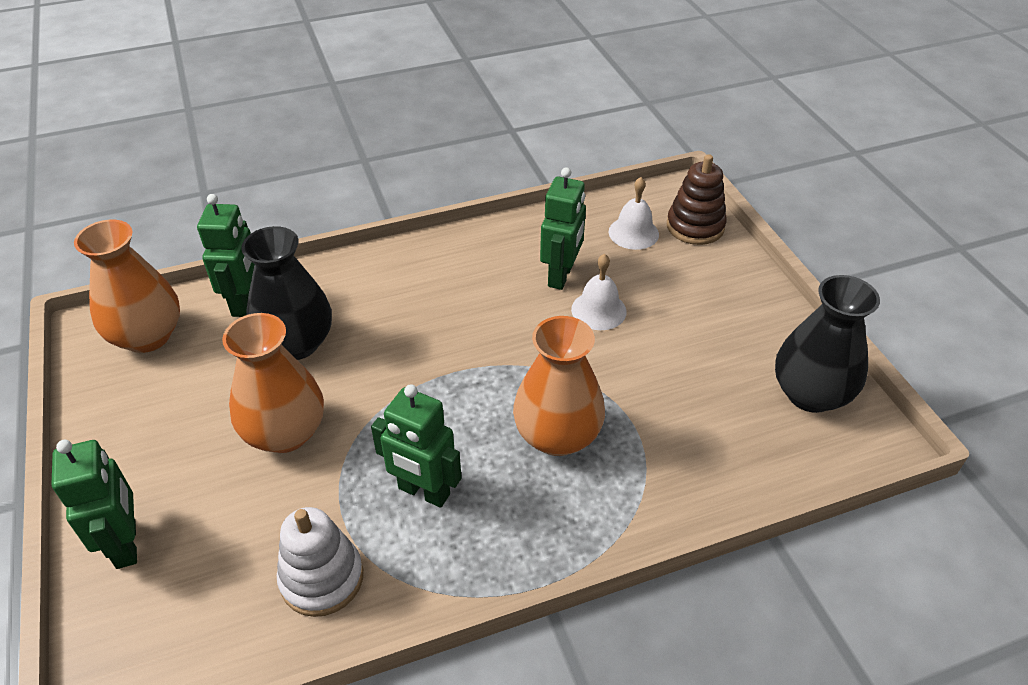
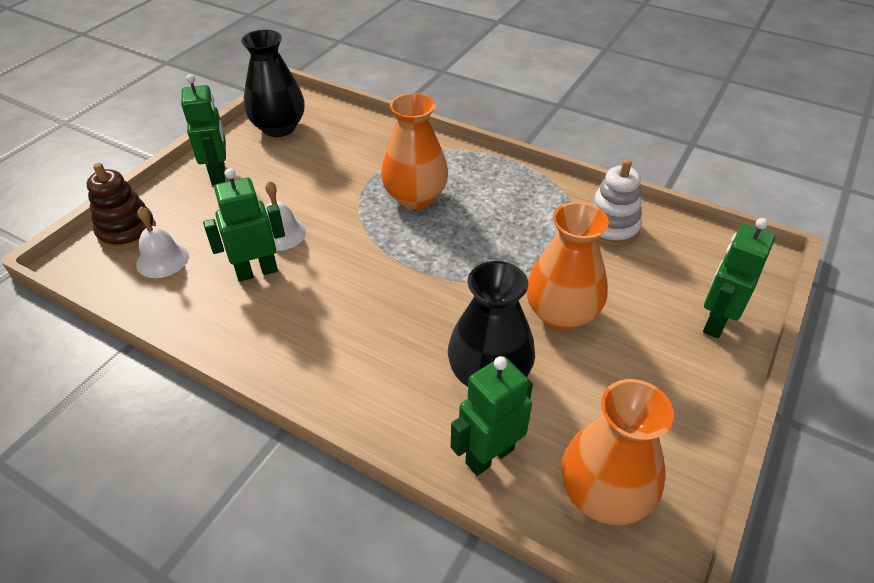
camera: 130 degrees left, 0 degrees up
(423, 492) = (516, 224): green robot -> green robot (219, 174)

